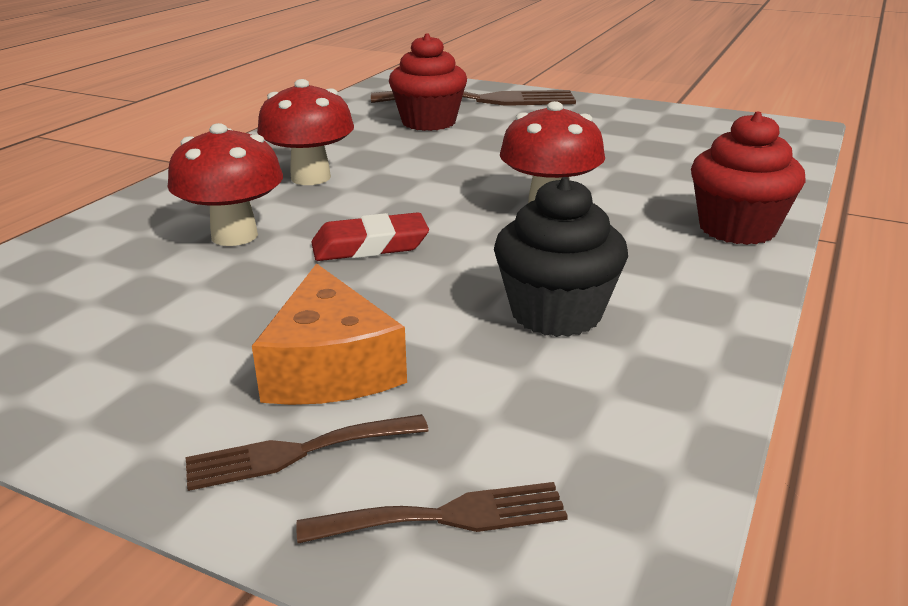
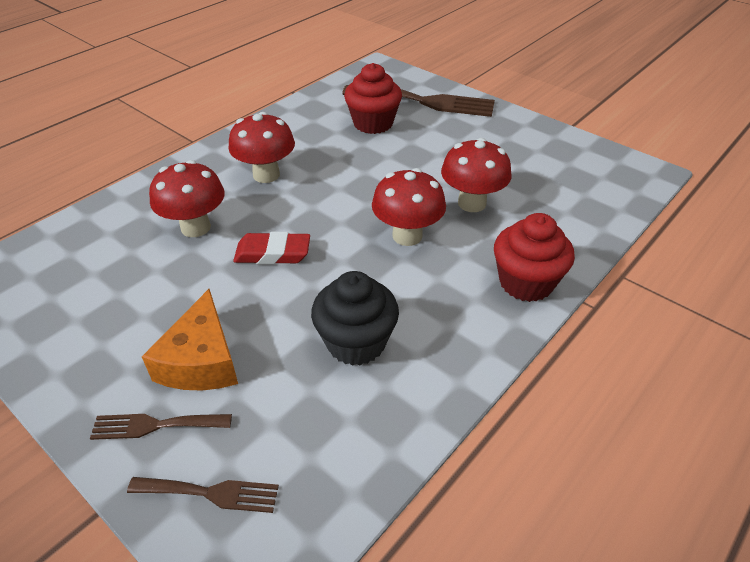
camera: 15 degrees right, 15 degrees up
(610, 172) = (472, 203): none -> red mushroom

